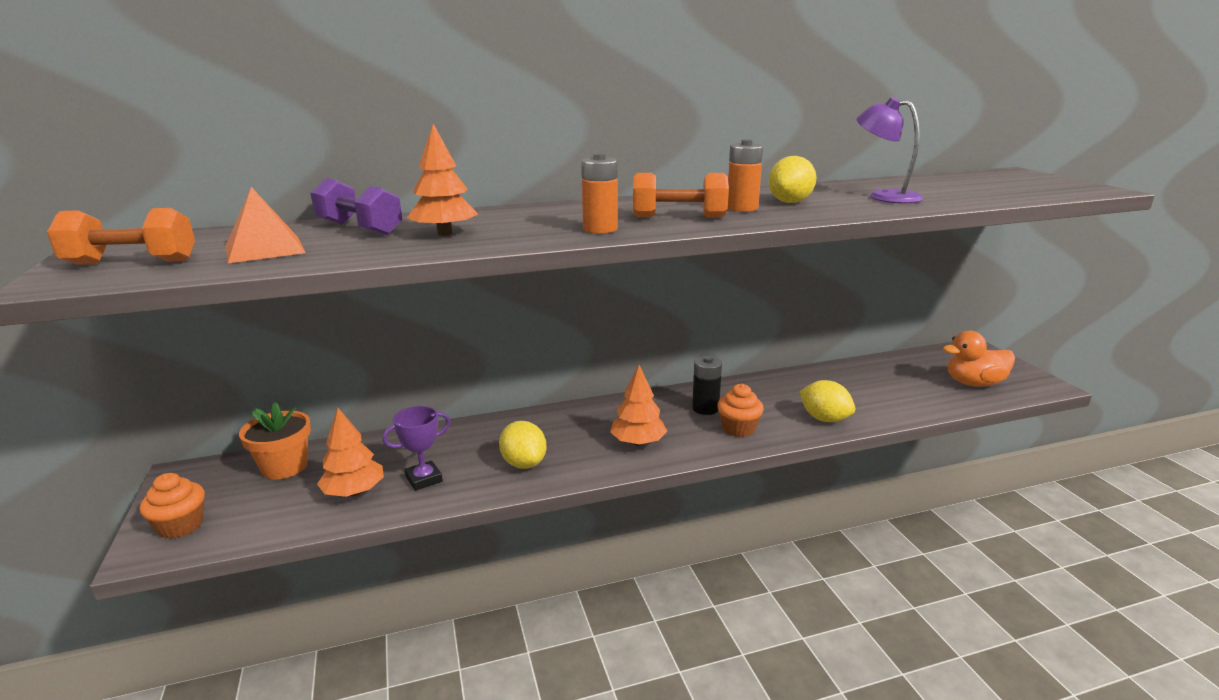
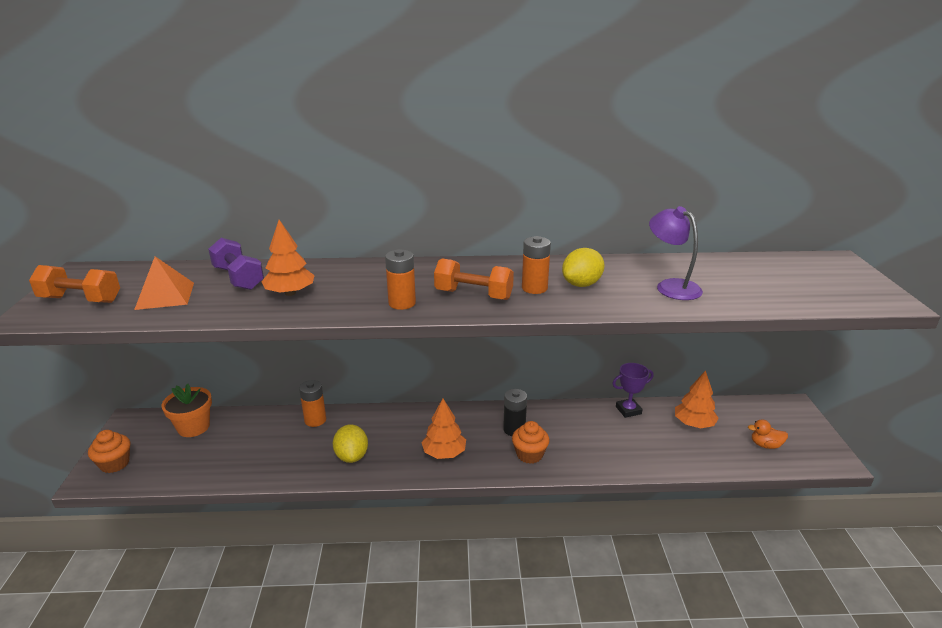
camera: 15 degrees right, 5 degrees up
(354, 492) = (228, 458): orange tree -> orange tree (694, 424)
(424, 479) = (278, 456): purple trophy -> purple trophy (628, 410)
(454, 435) = (315, 420): none -> orange battery
(824, 419) = (606, 458): yellow lemon -> none
(974, 383) = (765, 445): orange duck -> orange duck, size x0.58

